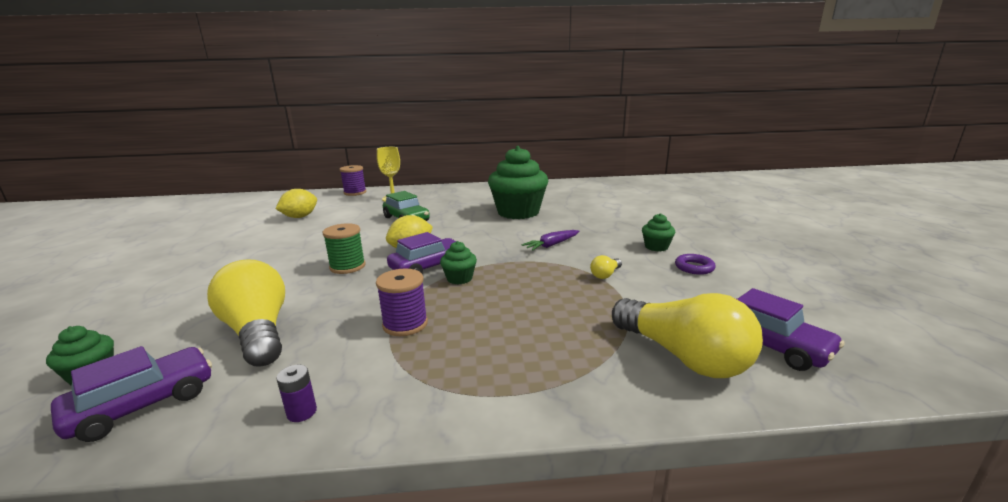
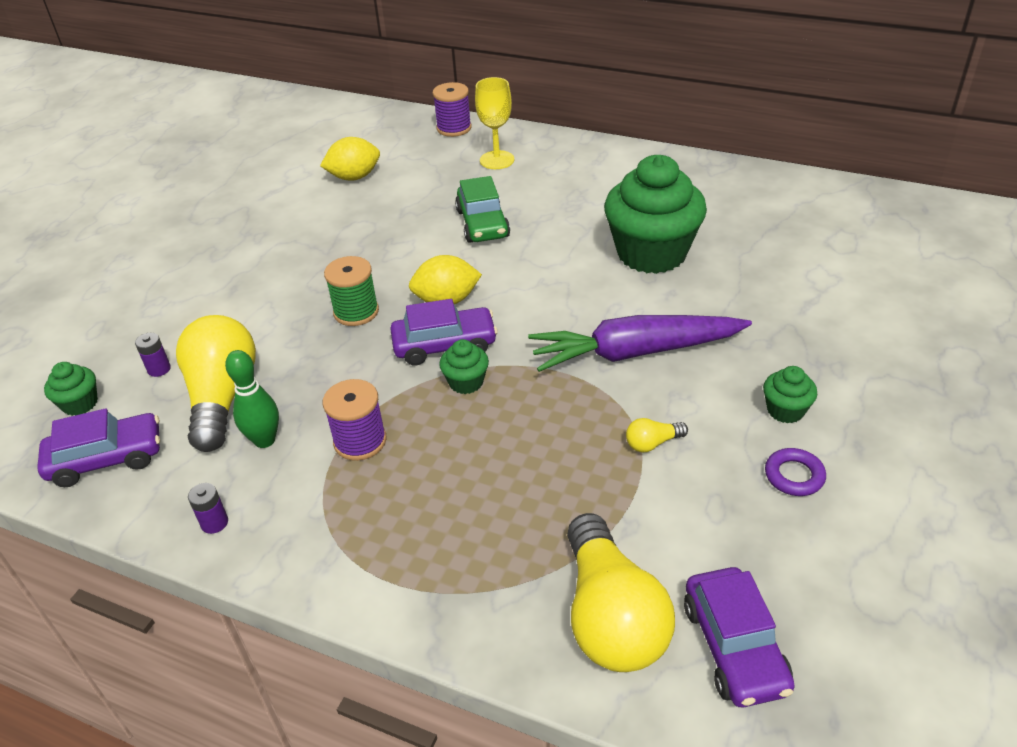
camera: 30 degrees right, 20 degrees up
(180, 331) = (159, 369): none -> purple battery
(318, 345) = (264, 440): none -> green bowling pin
(551, 245) = (634, 352): purple carrot -> purple carrot, size x2.04

